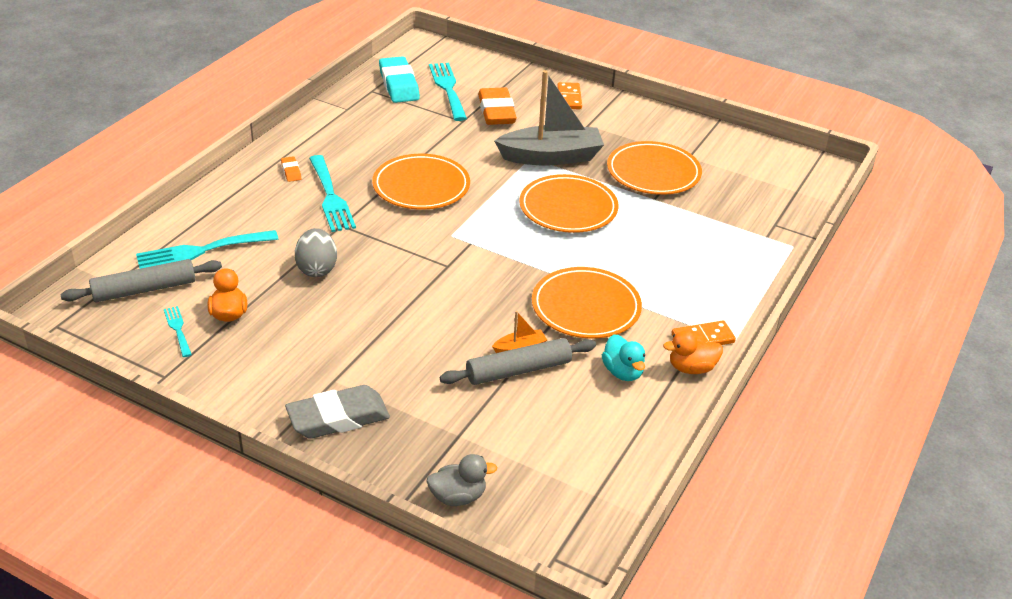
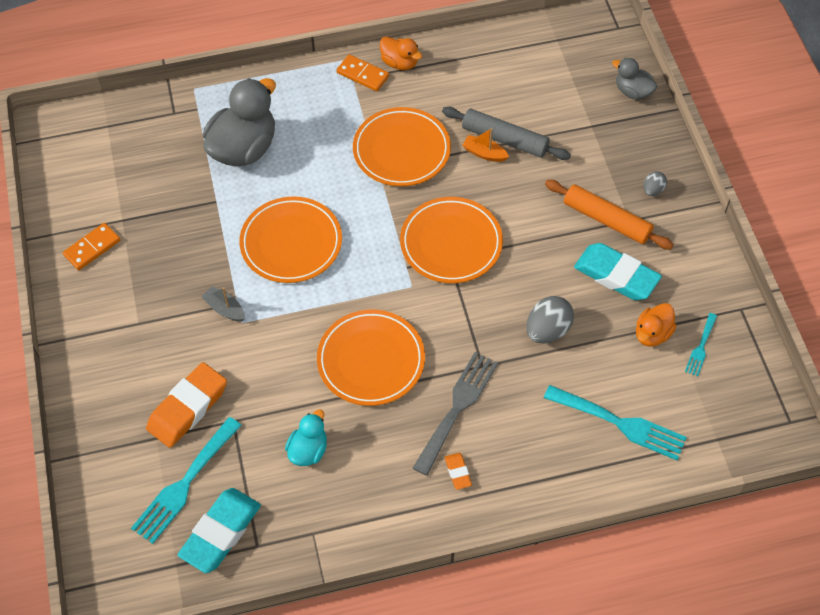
camera: 130 degrees left, 20 degrees up
(144, 289) = (697, 411): grey rolling pin -> none
(291, 171) = (458, 472): orange eraser -> orange eraser turned 45 degrees counterclockwise
(301, 333) = (616, 275): none -> turquoise eraser
(331, 197) = (457, 408): turquoise fork -> grey fork
(338, 418) = (653, 190): grey eraser -> grey egg
(354, 367) = (606, 220): none -> orange rolling pin
(551, 157) = (225, 309): grey boat -> grey boat, size x0.42
(569, 98) = (100, 373): orange domino -> orange domino (92, 248)
(622, 372) = (443, 91): turquoise duck -> turquoise duck (308, 450)
(653, 172) = (175, 226): orange plate -> orange plate (451, 243)
(692, 235) = (244, 148): none -> grey duck

